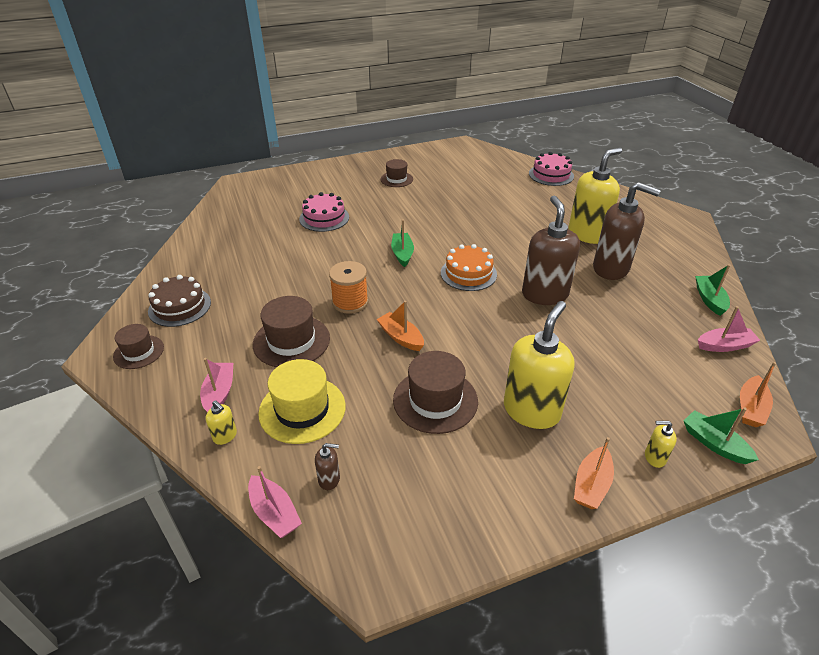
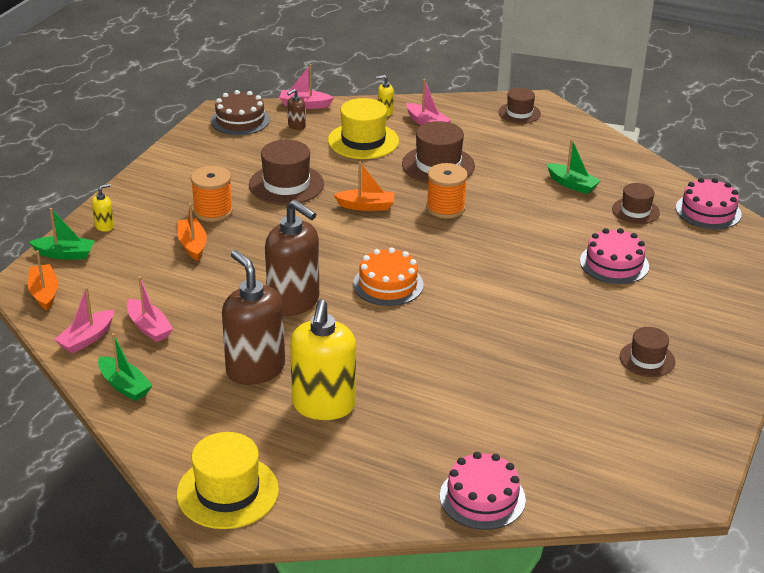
camera: 135 degrees right, 5 degrees down
(179, 306) = (556, 142): brown cake -> brown cake (240, 120)
(217, 214) = (708, 211): none -> pink cake
(250, 235) = (635, 211): none -> brown hat
(402, 254) = (476, 270): green boat -> green boat (572, 184)
(531, 410) = (213, 211): yellow soap dispenser -> orange spool
(591, 485) = (138, 194): orange boat -> orange boat (192, 245)
(611, 268) = (255, 369): brown soap dispenser -> brown soap dispenser turned 75 degrees clockwise
(668, 330) = (149, 327): none -> pink boat
(675, 224) = (227, 492): none -> yellow hat

